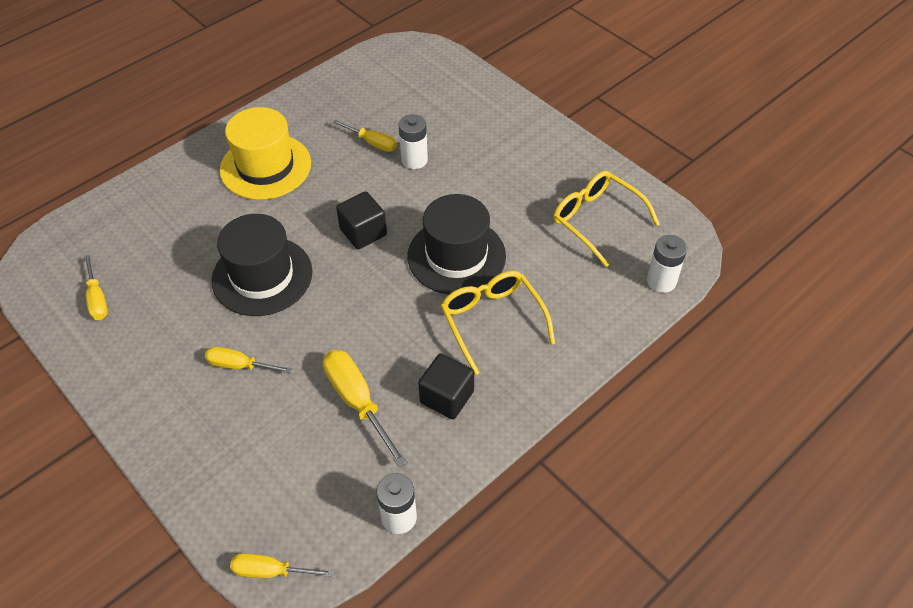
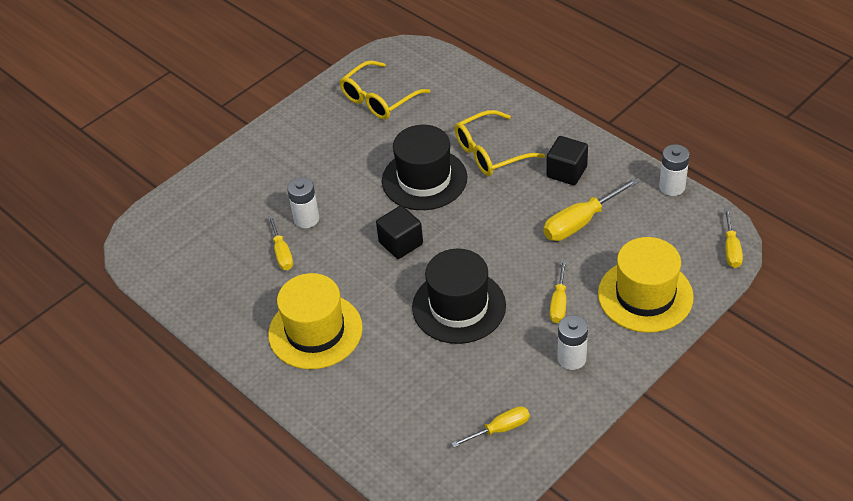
camera: 90 degrees left, 5 degrees down
(224, 454) = (645, 295): none -> yellow hat
(372, 143) = (282, 253): yellow screwdriver -> yellow screwdriver turned 135 degrees clockwise
(661, 281) = (440, 64): white battery -> white battery (571, 358)

